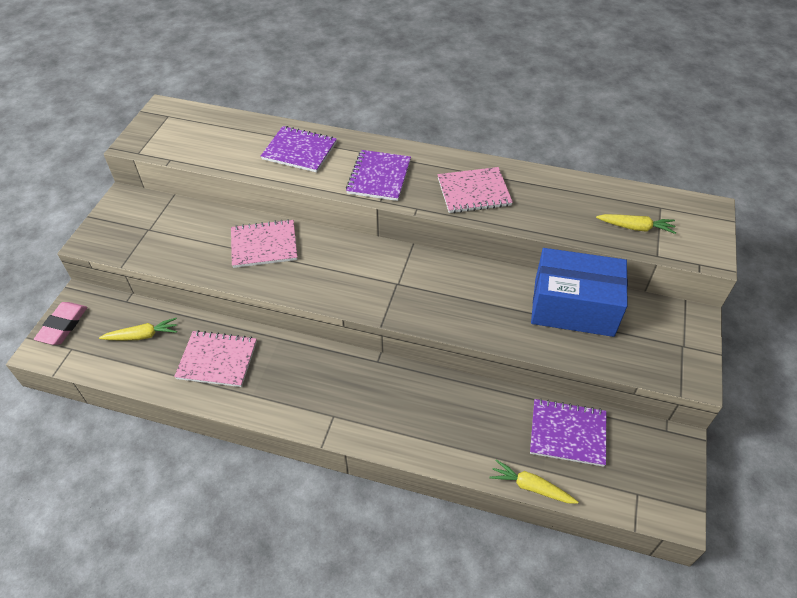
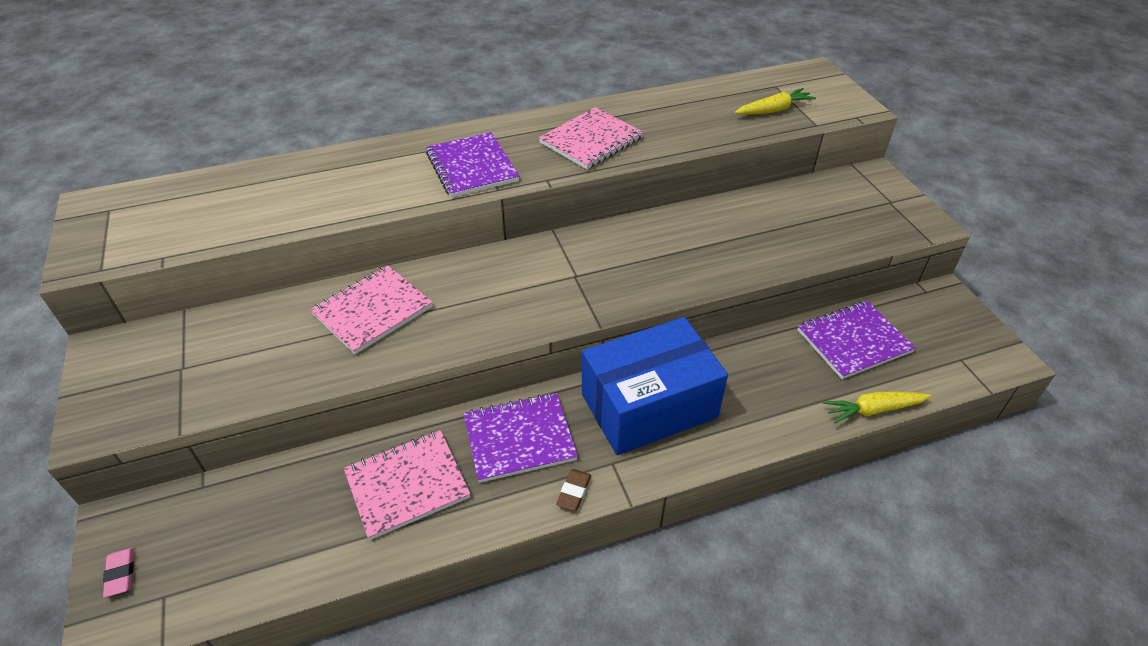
camera: 35 degrees left, 5 degrees down
(63, 326) = (121, 574): pink eraser -> pink eraser, size x0.55
(142, 335) = (268, 516): yellow carrot -> none
(297, 419) = (574, 491): none -> brown eraser
(299, 151) = (344, 178): purple notebook -> purple notebook (519, 439)
(573, 307) = (769, 214): blue box -> blue box (649, 405)

